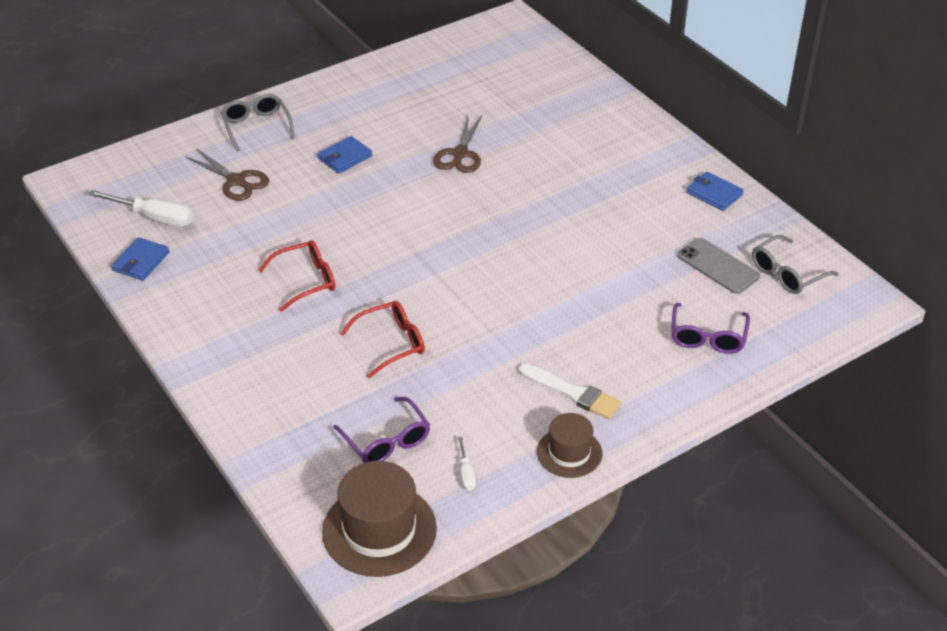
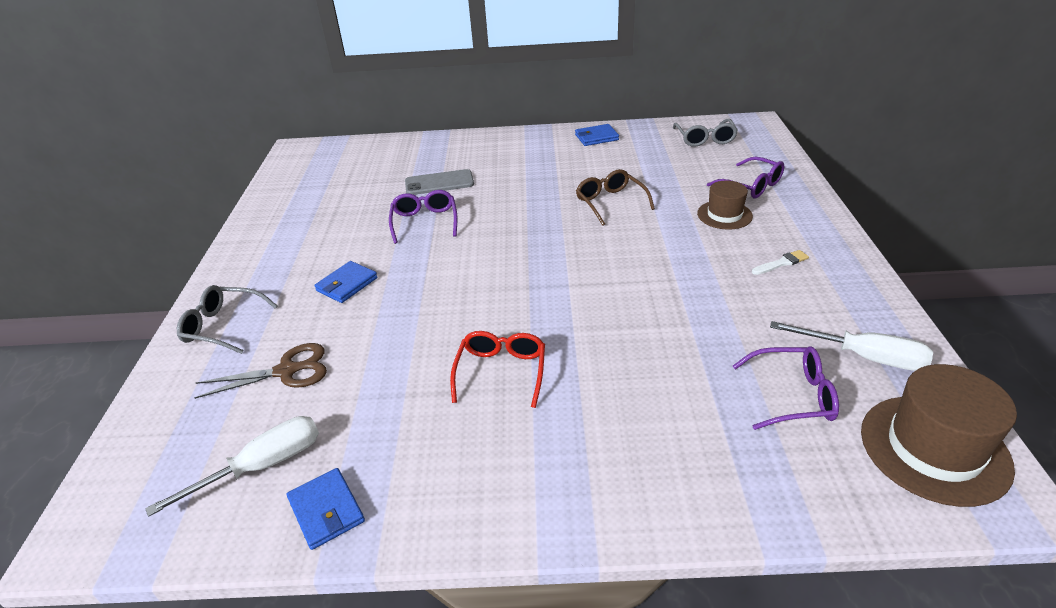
camera: 55 degrees left, 5 degrees down
(345, 157) = (347, 284): blue wallet -> blue wallet turned 45 degrees clockwise
(391, 343) = (646, 344): red glasses -> none
(460, 154) = (425, 222): brown scissors -> purple glasses
(466, 473) = (864, 357): white screwdriver -> white screwdriver, size x2.03
(569, 452) = (858, 288): brown hat -> brown hat (724, 215)
(572, 393) = (781, 263): white brush -> white brush, size x0.61
(587, 251) = (610, 202): none -> brown glasses
(718, 266) = (676, 159): grey phone -> grey phone (439, 183)

